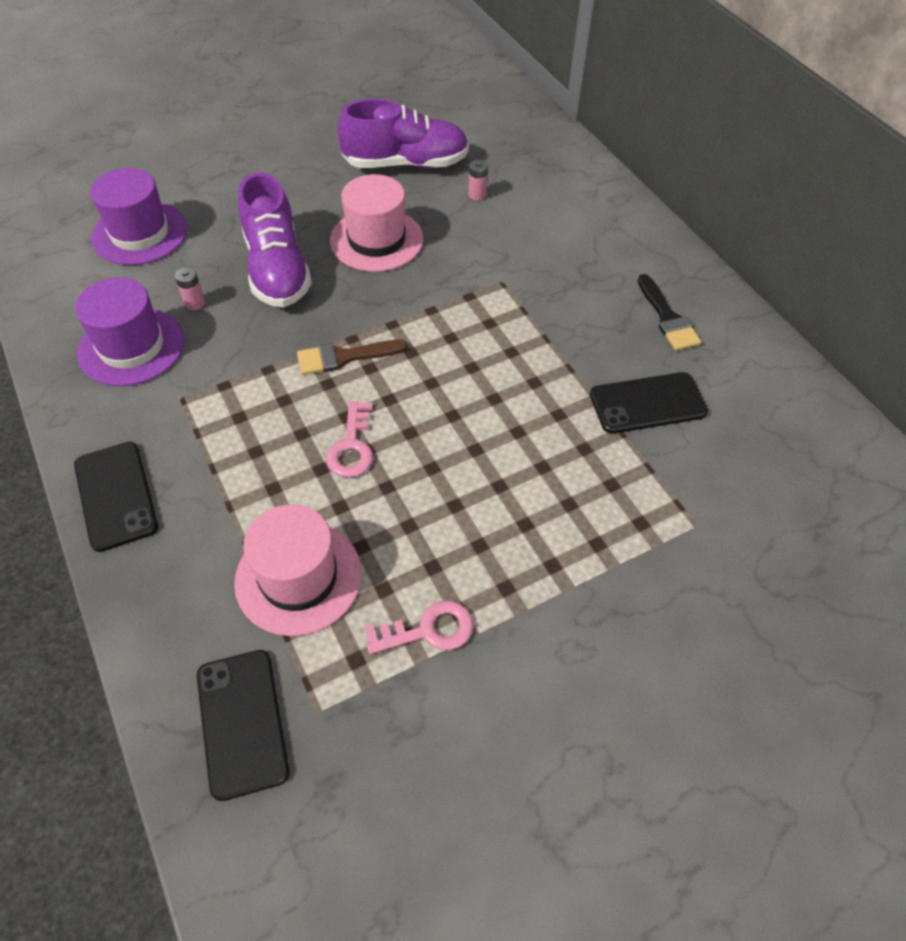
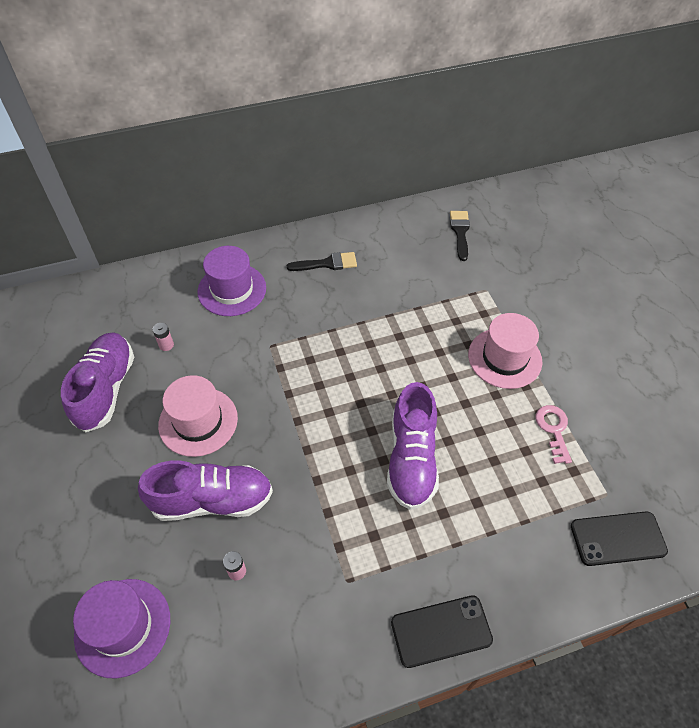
camera: 80 degrees left, 0 degrees up
(131, 346) = (279, 627): purple hat -> purple hat (232, 290)
(298, 577) = (516, 500): pink hat -> pink hat (504, 358)
(345, 357) = (325, 456): brown brush -> none
(352, 446) = (411, 458): pink key -> purple shoe
(647, 403) = (396, 290): black phone -> none
(816, 480) = (460, 232): none -> black brush

